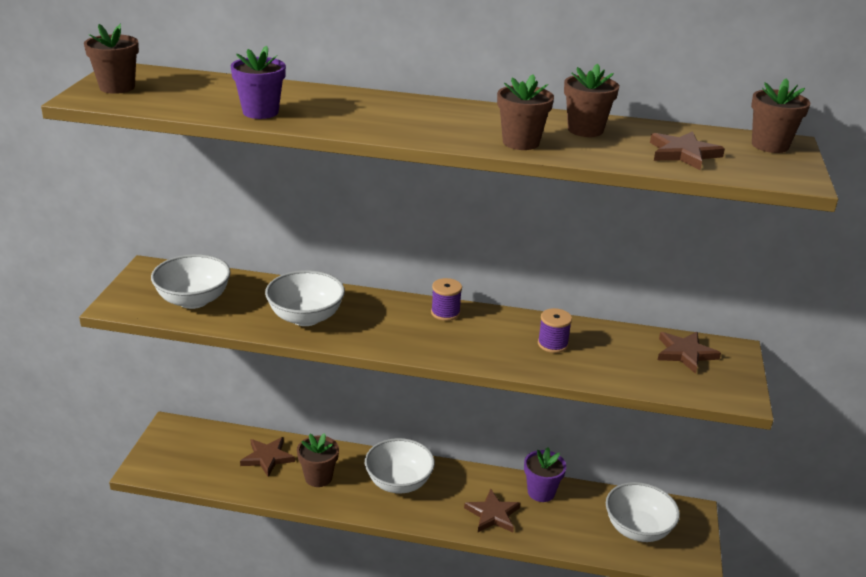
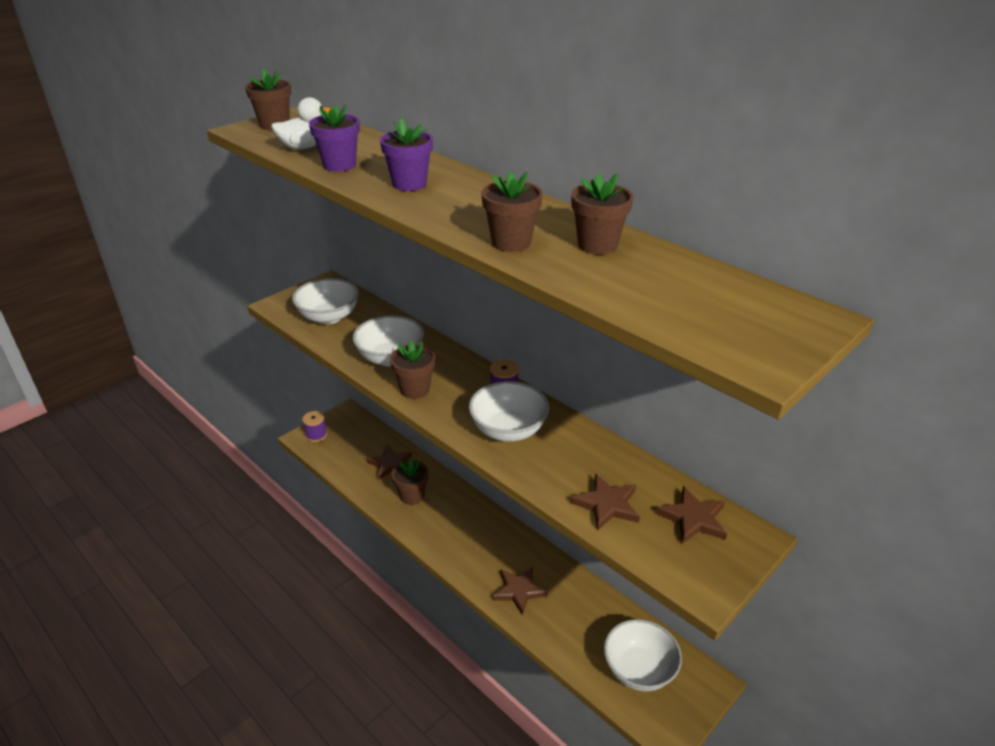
camera: 35 degrees right, 5 degrees up
(191, 103) = (303, 147): none -> white duck
(399, 482) = (467, 527): white bowl -> white bowl (508, 430)
(541, 492) = (578, 591): purple flower pot -> purple flower pot (409, 184)
(552, 344) = (568, 457): purple spool -> purple spool (316, 435)
(683, 154) = (665, 297): brown star -> brown star (607, 504)
(770, 145) = (791, 315): brown flower pot -> brown flower pot (415, 389)

